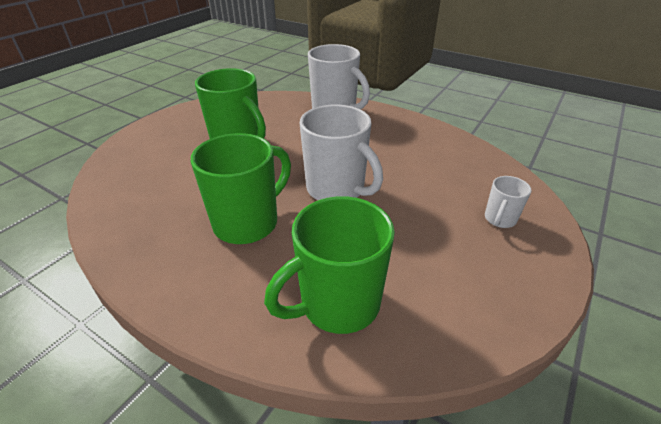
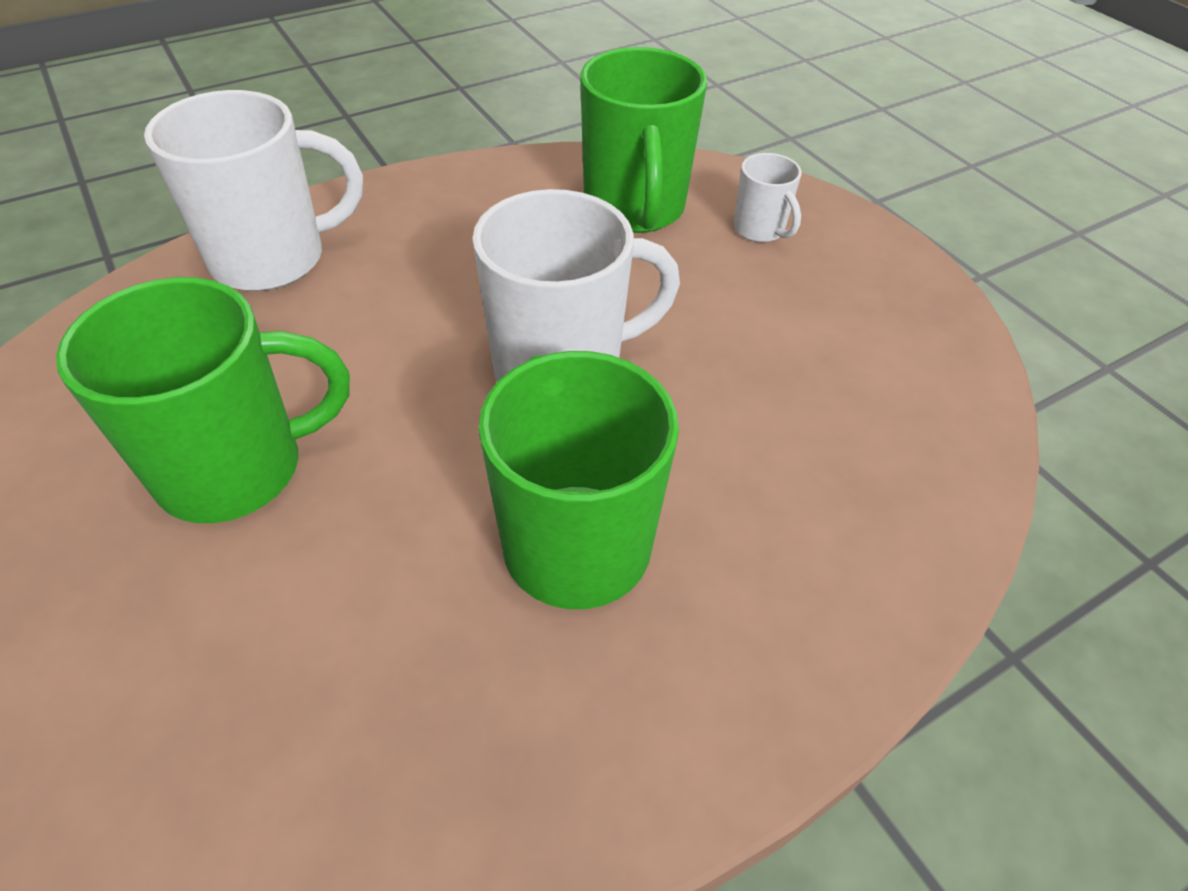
camera: 65 degrees left, 10 degrees up
(337, 304) = (853, 482): green mug -> green mug (634, 209)

